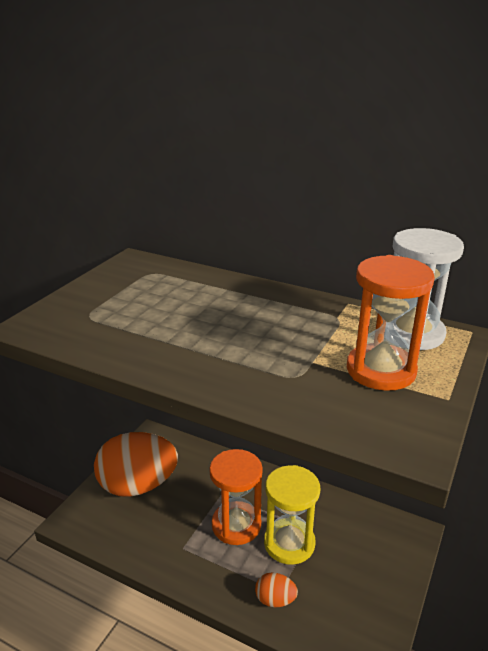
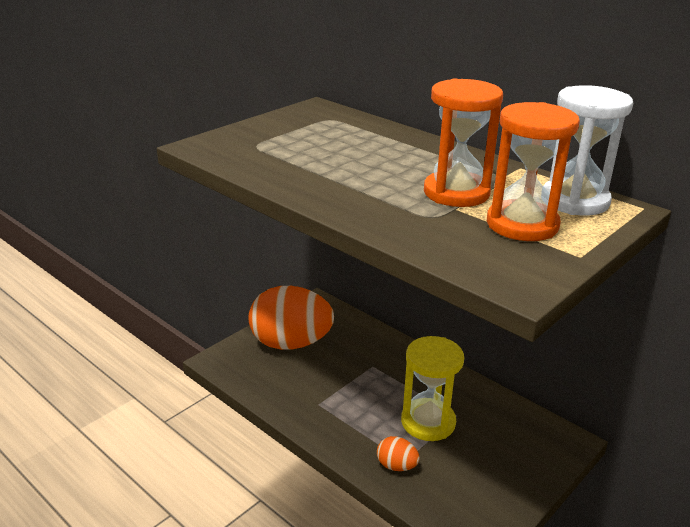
camera: 15 degrees right, 0 degrees up
(236, 525) = (378, 396): orange hourglass -> orange hourglass (456, 193)

